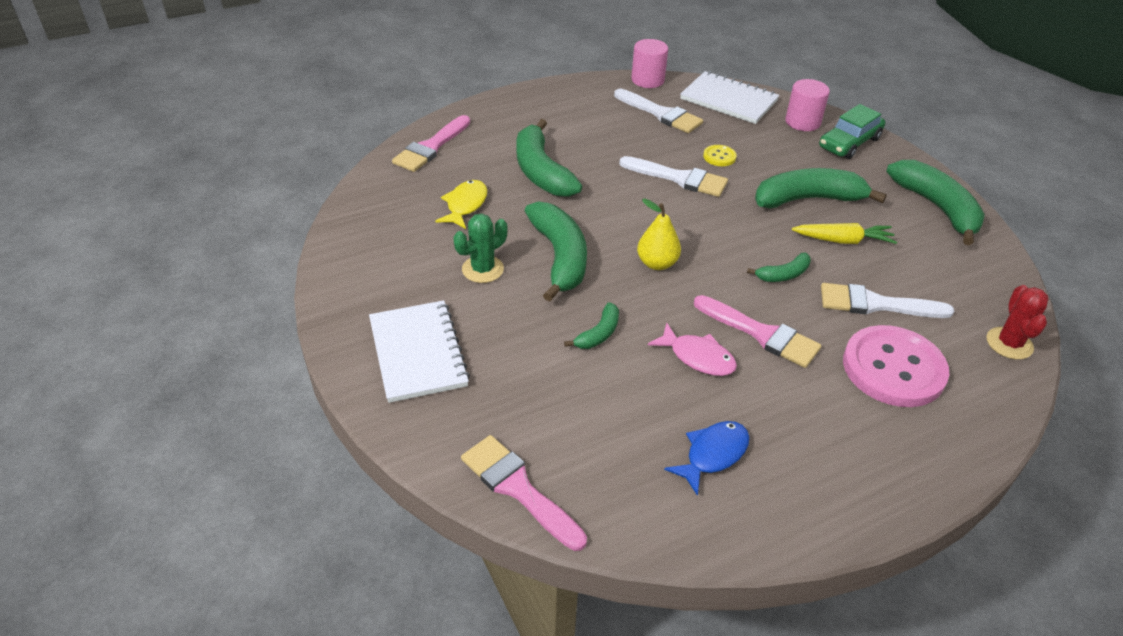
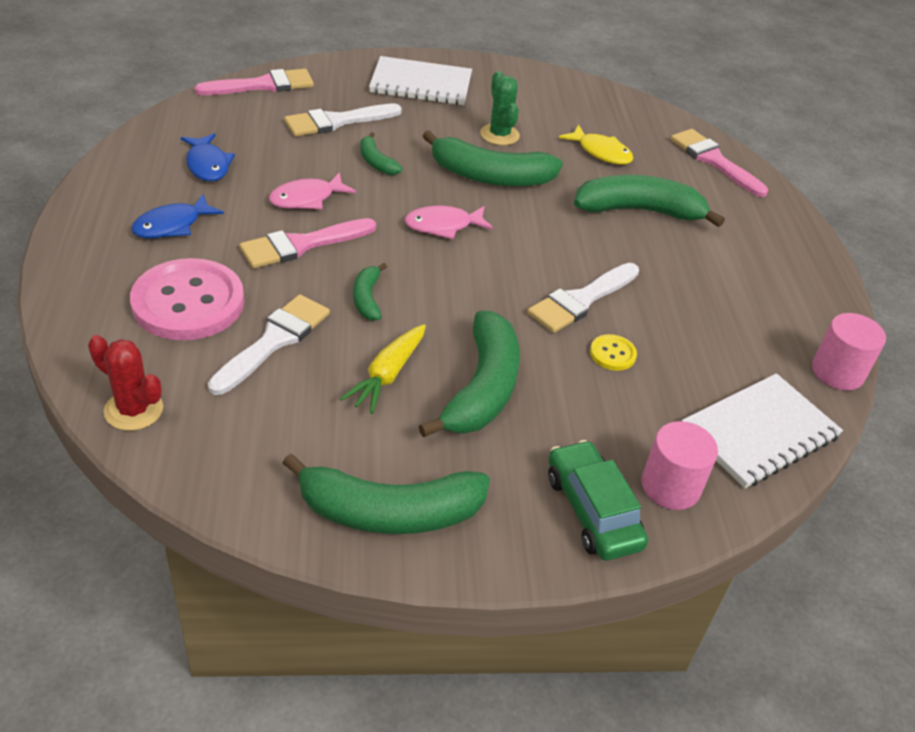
camera: 110 degrees right, 0 degrees up
(657, 263) = (443, 226): yellow pear -> pink fish
(661, 114) = (737, 346): white brush -> white brush (336, 121)
(822, 430) = (172, 225): none -> blue fish

